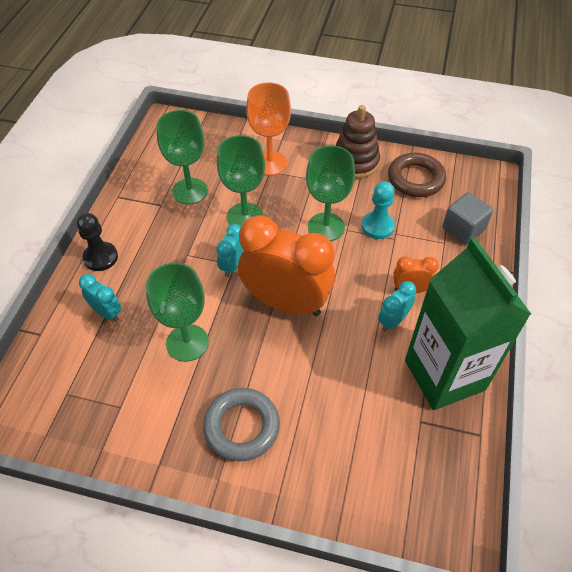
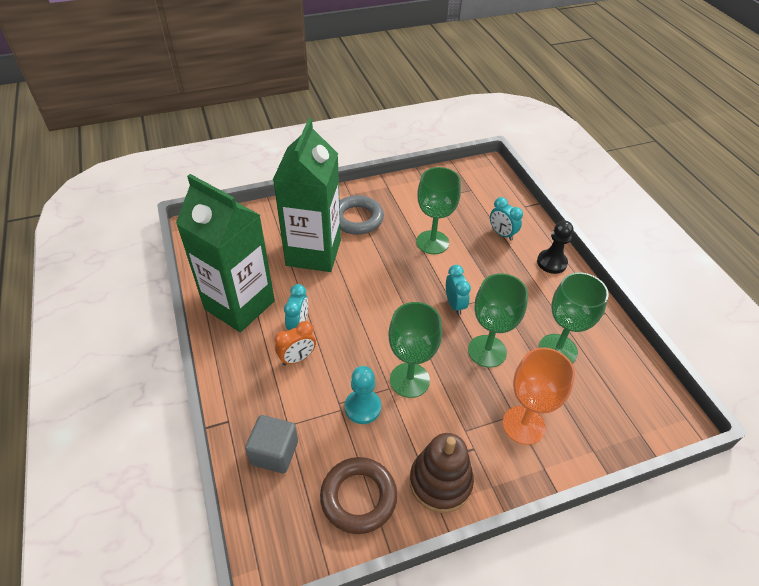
camera: 145 degrees right, 5 degrees down
(107, 313) = (502, 234): turquoise clock -> turquoise clock turned 45 degrees clockwise
(286, 303) = (390, 298): orange clock -> none
(328, 402) = (313, 253): none -> green carton

